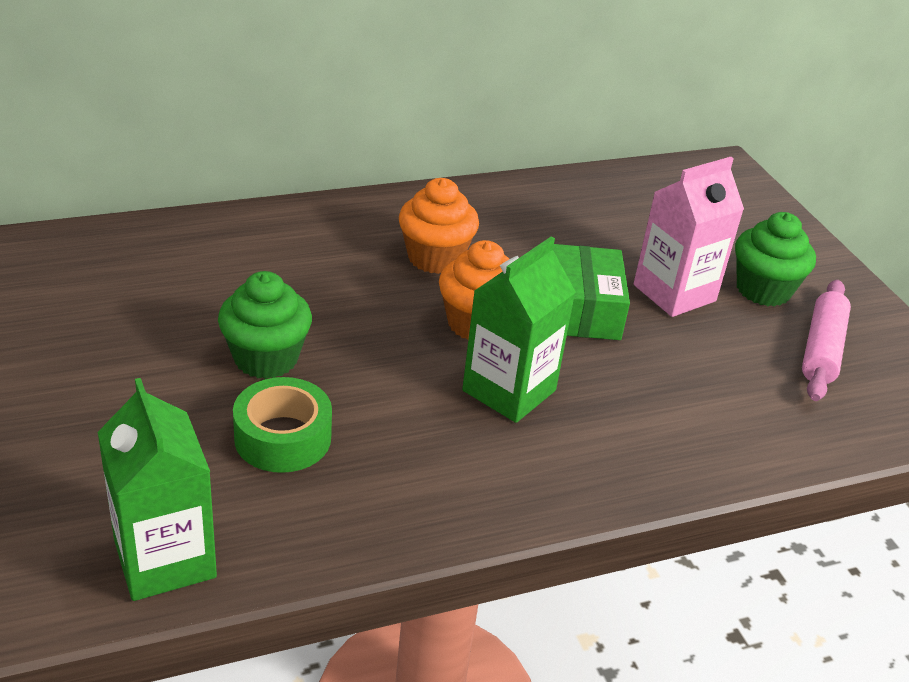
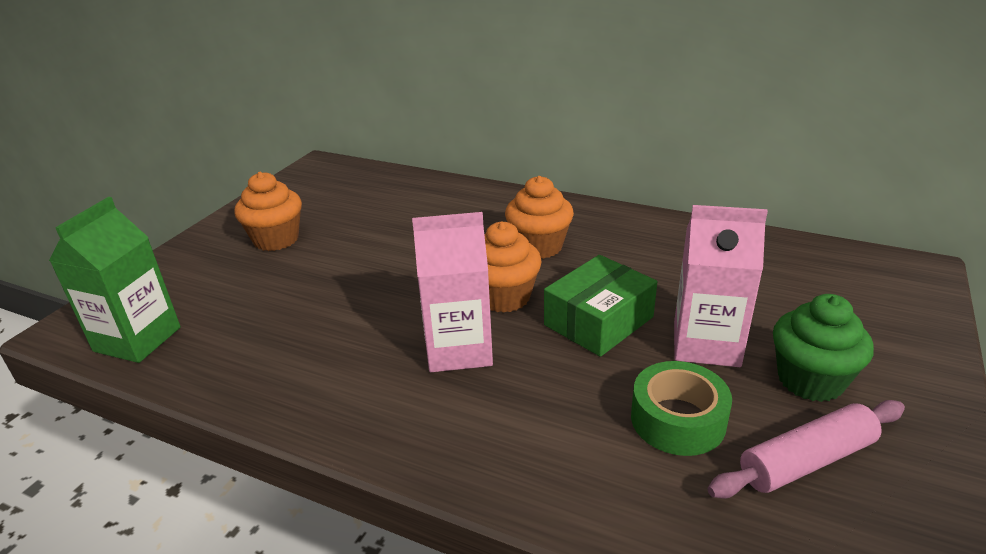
camera: 50 degrees right, 5 degrees down
(129, 370) = (276, 239): none -> orange cupcake
(266, 358) = (347, 262): green cupcake -> none
(283, 437) = (286, 308): green tape -> green tape (678, 420)
(509, 390) = (459, 349): green carton -> pink carton

